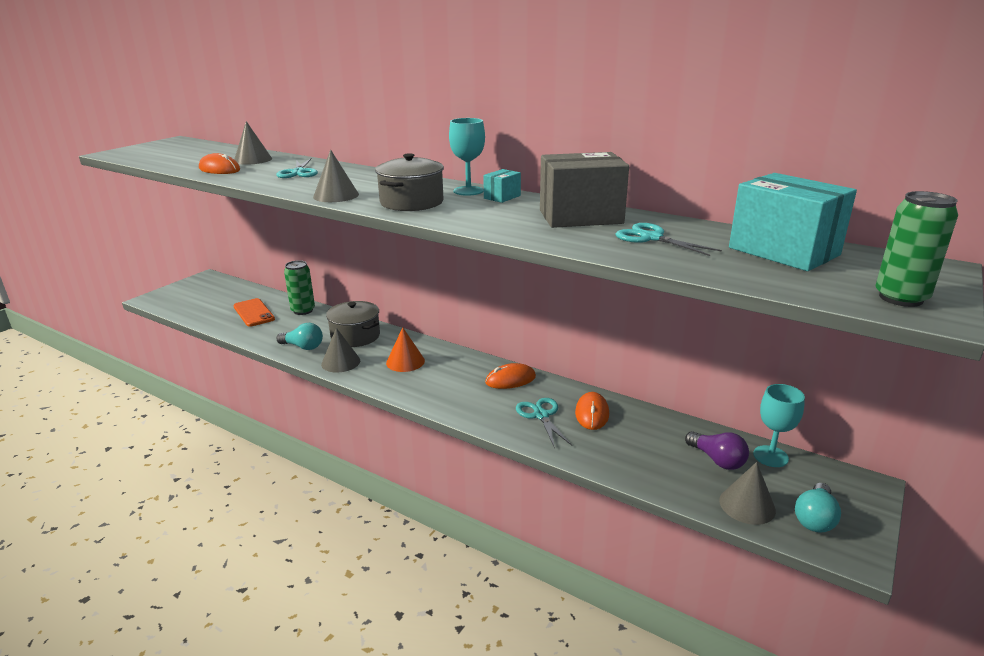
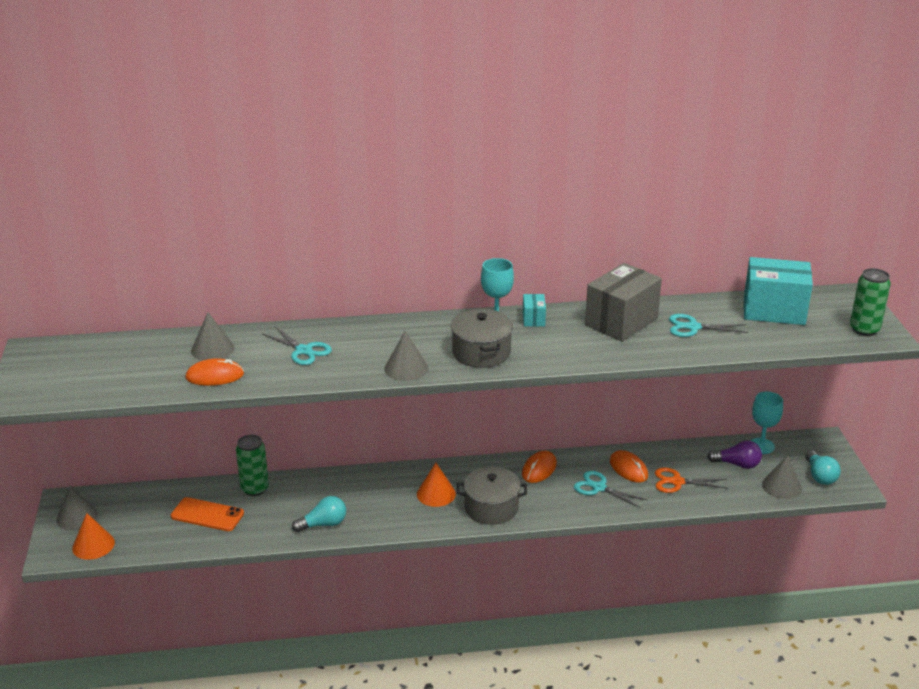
camera: 40 degrees left, 5 degrees up
(175, 303) = (93, 545): none -> orange cone
(340, 362) = (383, 521): grey cone -> grey cone (77, 517)
(355, 336) = (353, 491): grey pot -> grey pot (491, 508)
(626, 445) = (677, 482): none -> orange scissors

